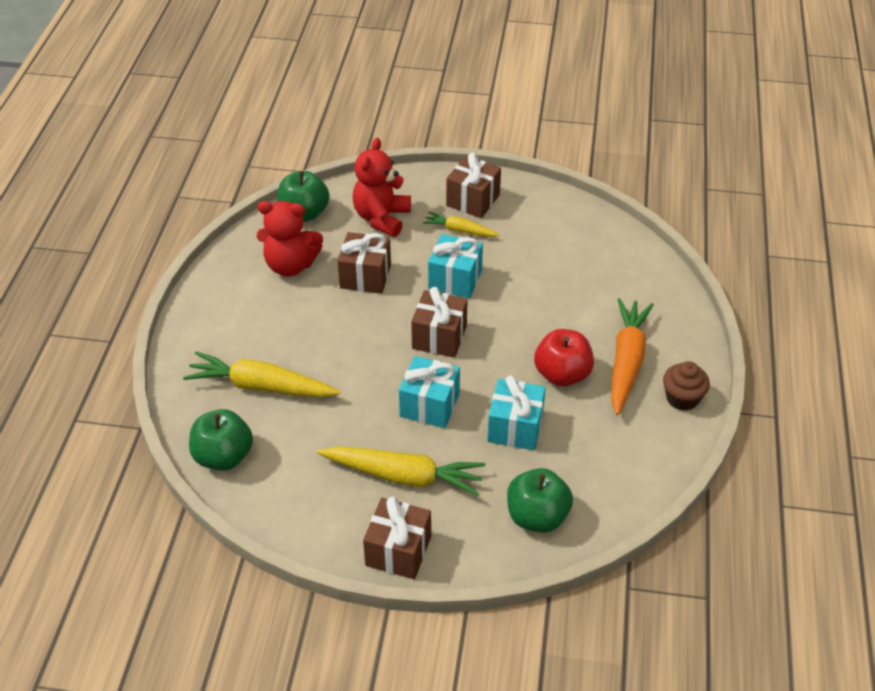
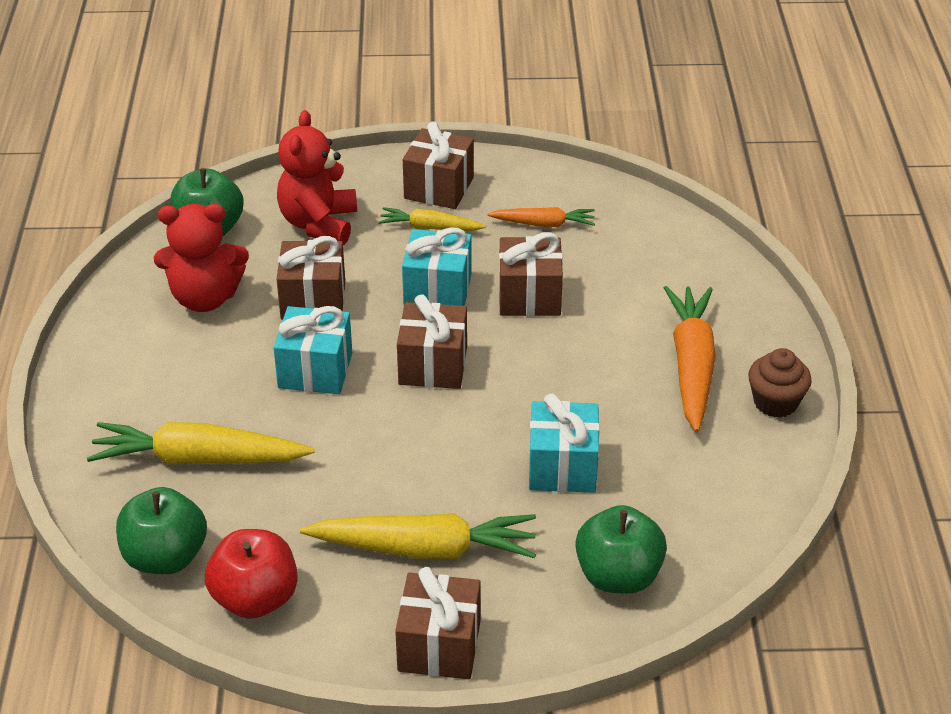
camera: 10 degrees left, 5 degrees down
(429, 405) = (439, 453): turquoise gift -> turquoise gift (315, 370)
(520, 292) = (529, 296): none -> brown gift
(542, 237) = (543, 224): none -> orange carrot
(562, 374) = (610, 392): red apple -> red apple (255, 599)

